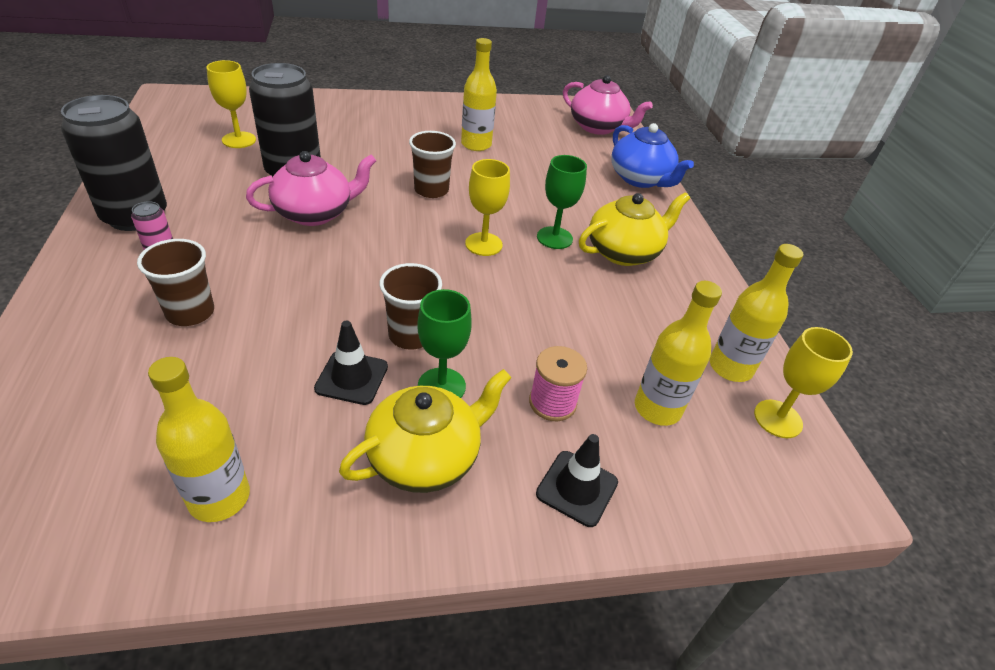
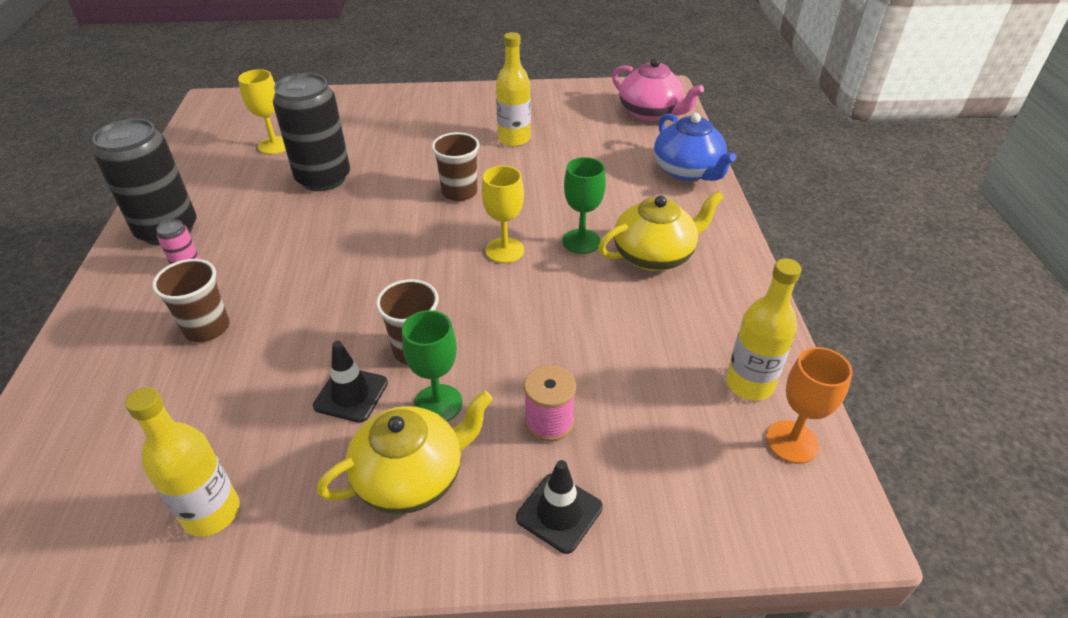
camera: 10 degrees right, 0 degrees up
(315, 213) = (338, 221): pink teapot -> none
(657, 408) = (659, 429): yellow bottle -> none
(778, 419) = (792, 442): yellow goblet -> orange goblet

